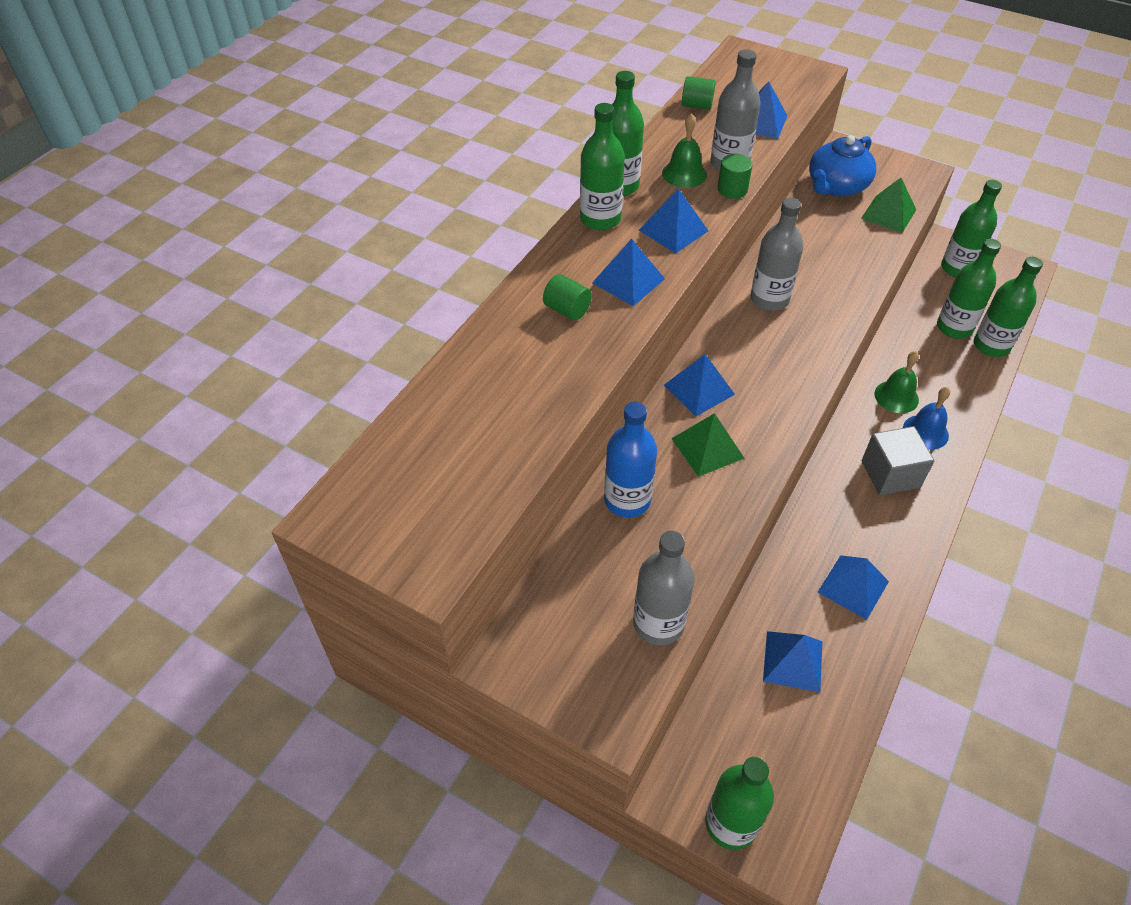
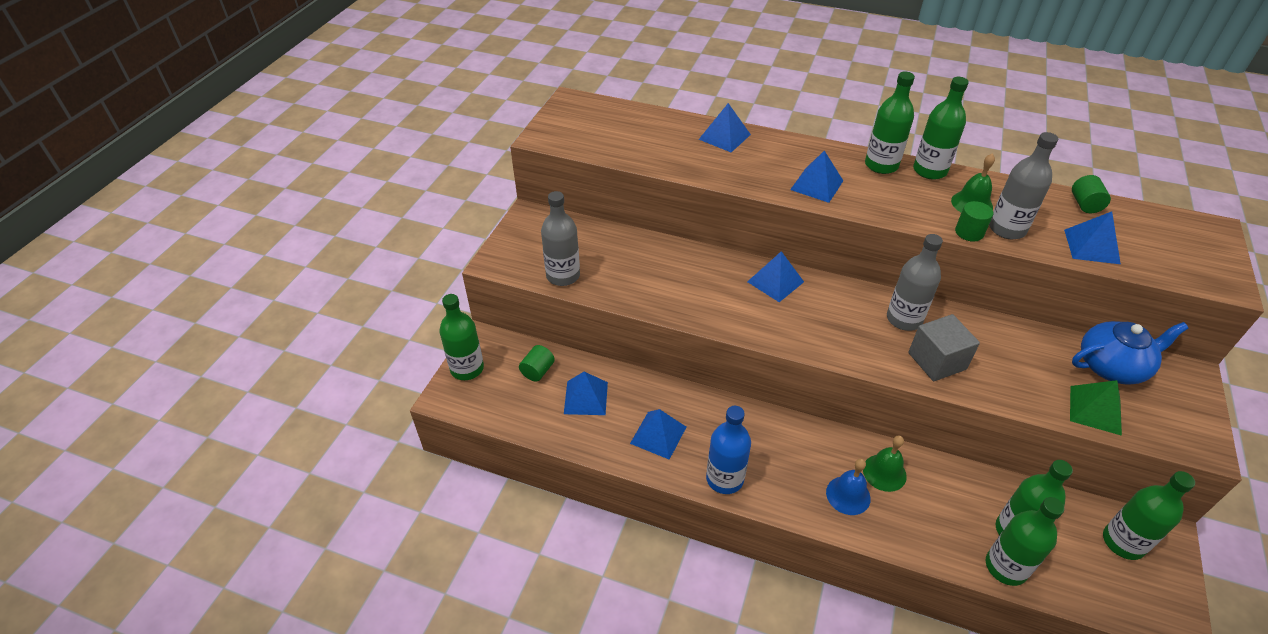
camera: 80 degrees right, 5 degrees down
(567, 310) = (771, 160): green cylinder -> green cylinder (538, 371)
(627, 500) = (657, 253): blue bottle -> blue bottle (724, 479)
(673, 230) = (890, 203): blue pyramid -> blue pyramid (724, 137)
(707, 448) = (717, 290): green pyramid -> none
(836, 186) = (1112, 366): blue teapot -> blue teapot turned 135 degrees clockwise
(890, 474) = (784, 464): grey cube -> grey cube (937, 361)

